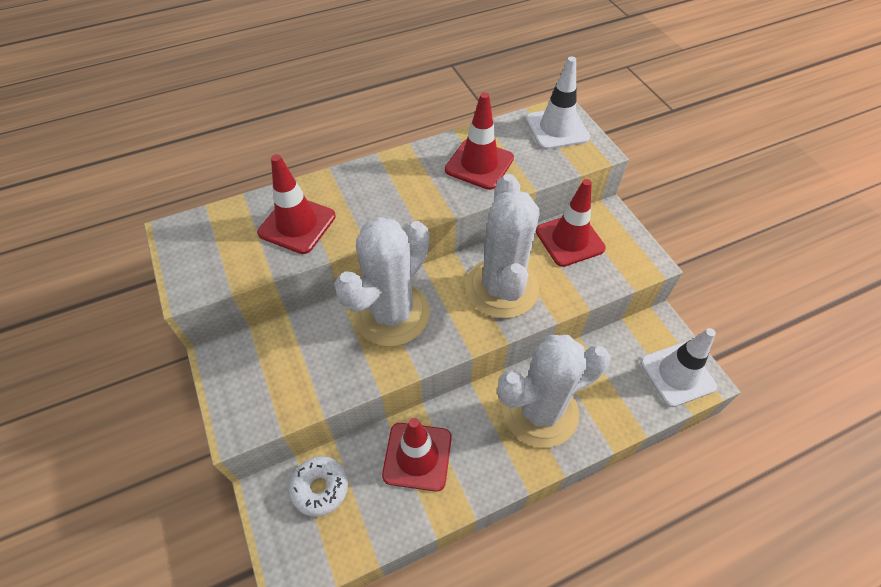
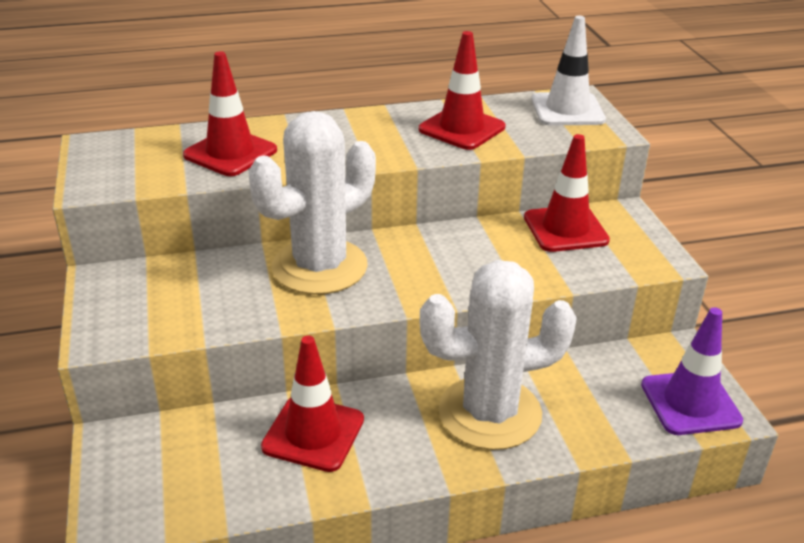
camera: 10 degrees right, 20 degrees down
(320, 488) = (179, 445): white donut -> none
(502, 288) = (464, 261): white cactus -> none
(677, 374) = (690, 403): white traffic cone -> purple traffic cone

